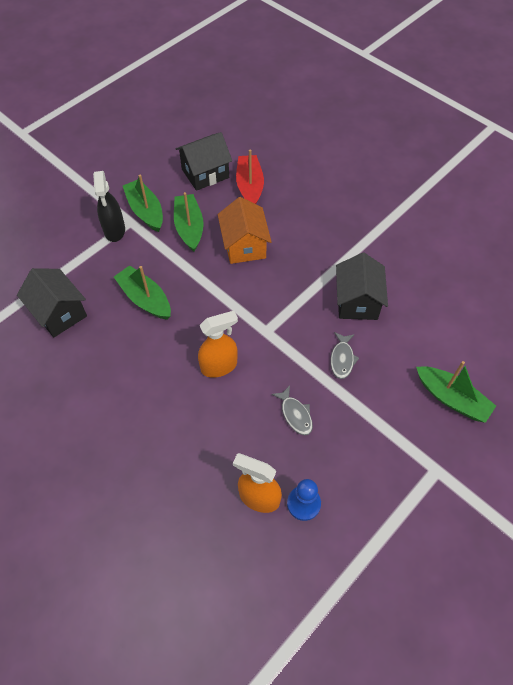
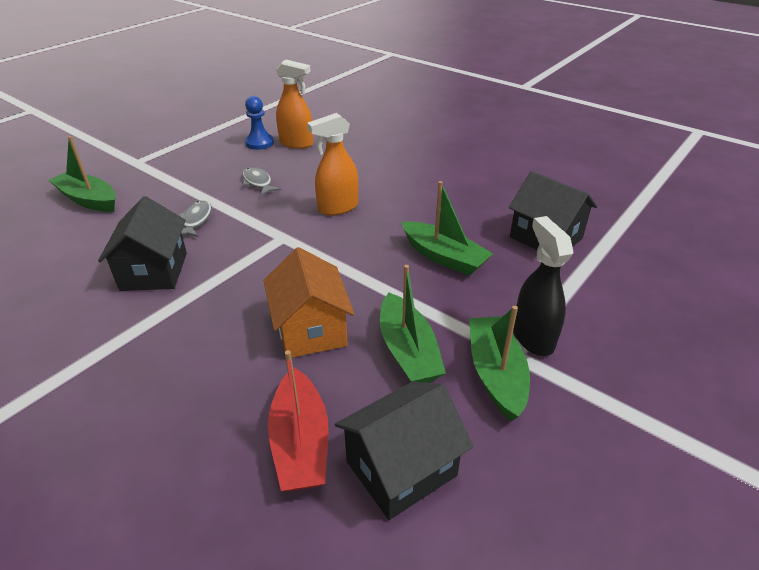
camera: 175 degrees right, 20 degrees down
(145, 211) = (496, 374): green boat -> green boat turned 150 degrees counterclockwise

